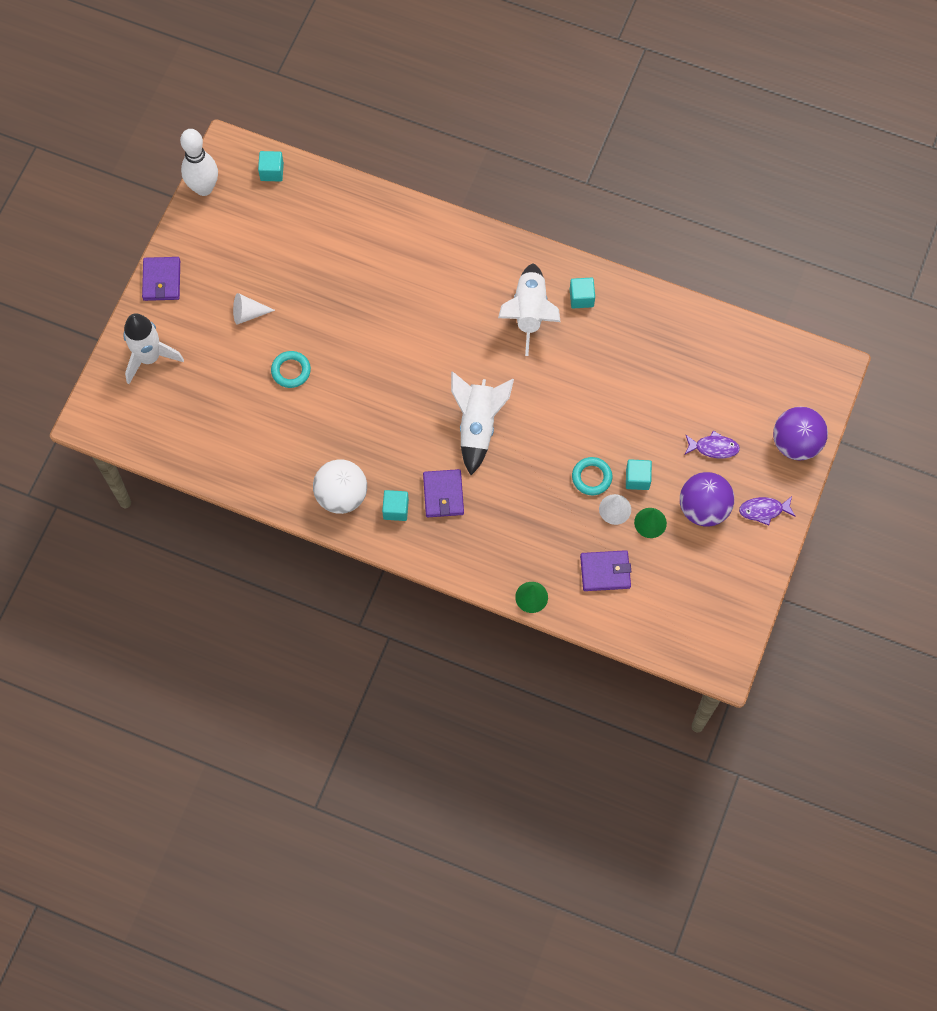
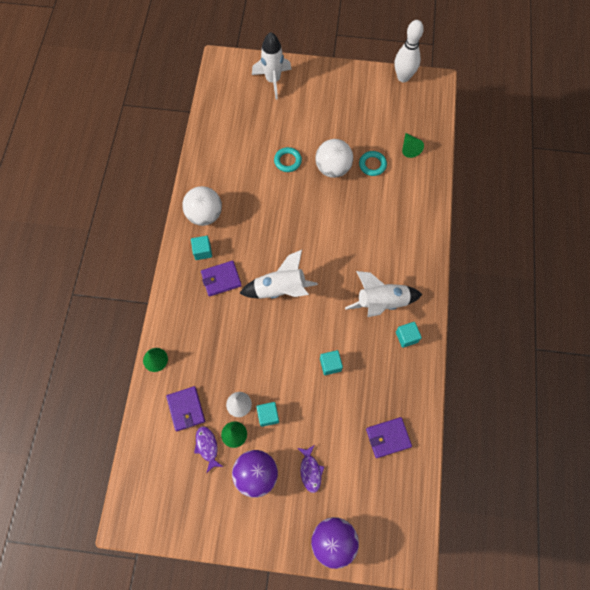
camera: 75 degrees right, 0 degrees up
(161, 280) = (329, 72): purple wallet -> purple wallet (388, 437)
(248, 313) = (321, 126): white cone -> none
(272, 172) = (430, 111): turquoise cube -> turquoise cube (330, 364)
(320, 215) = (409, 148): none -> green cone
(321, 317) = (333, 168): none -> white ball
(591, 477) = (260, 380): turquoise ring -> turquoise ring (372, 165)
(763, 510) = (266, 526): purple fish -> purple fish (207, 446)

